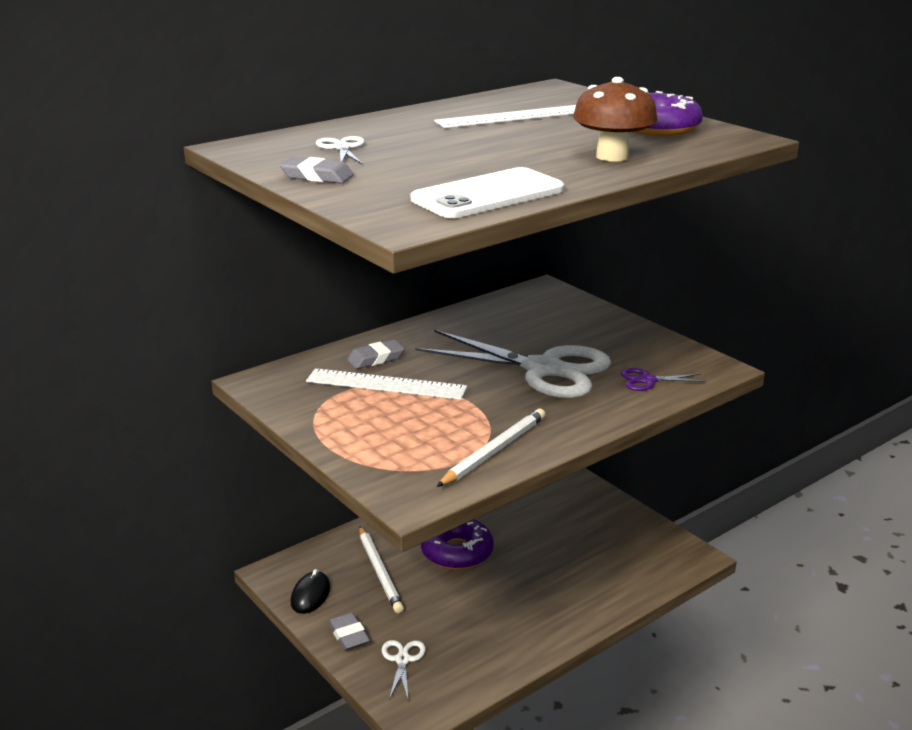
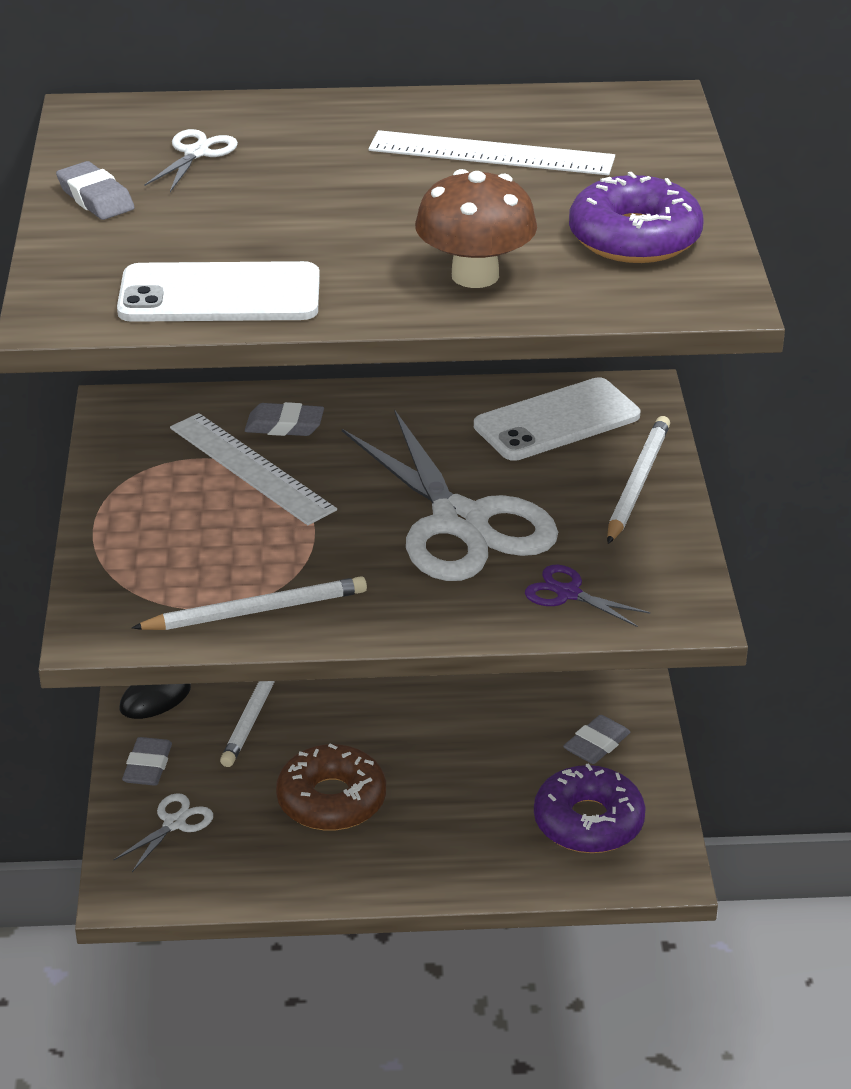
camera: 35 degrees right, 10 degrees up
(457, 552) = (371, 722): purple donut -> purple donut (588, 822)
(482, 602) = (331, 800): none -> brown donut
(523, 311) = (557, 421): none -> white phone
(587, 511) = (596, 744): none -> grey eraser
(605, 323) = (637, 483): none -> white pencil

